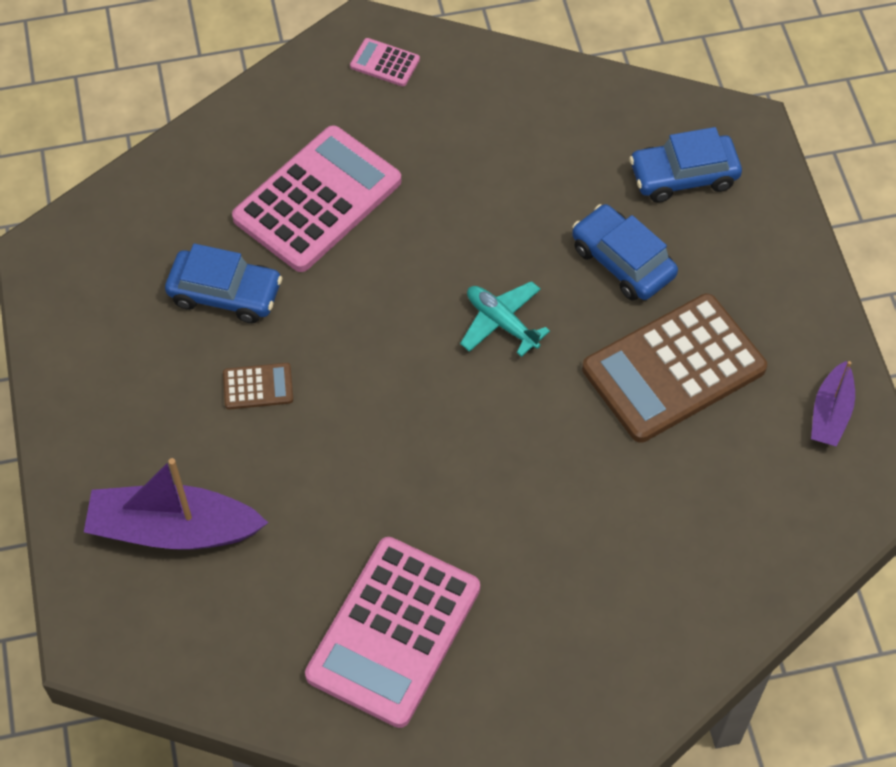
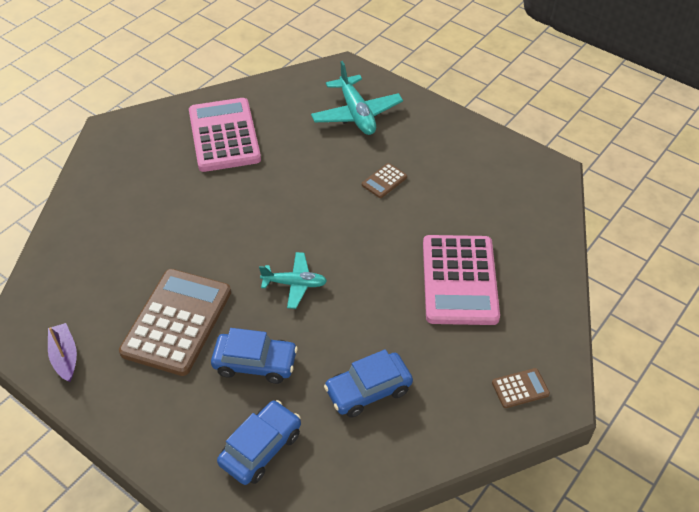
camera: 140 degrees right, 10 degrees down
(173, 529) = (356, 114): purple boat -> turquoise plane
(225, 293) = (448, 207): blue car -> blue car (368, 390)
(385, 63) = (520, 388): pink calculator -> brown calculator

